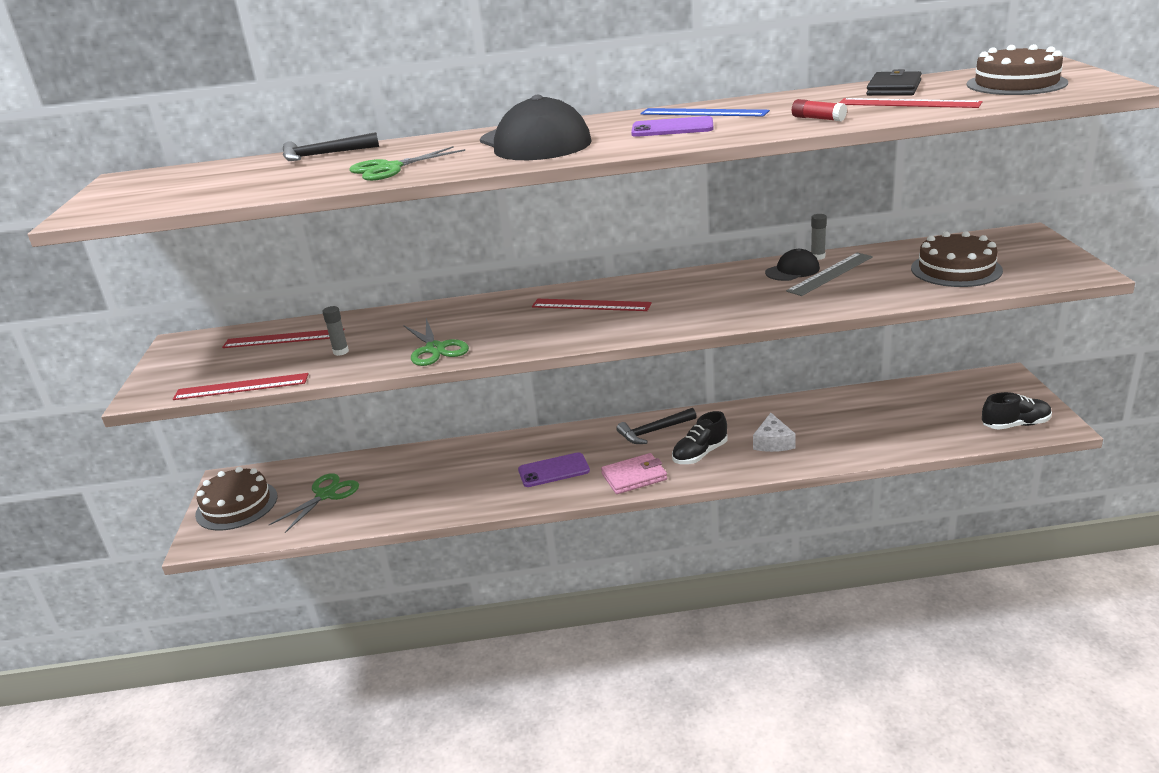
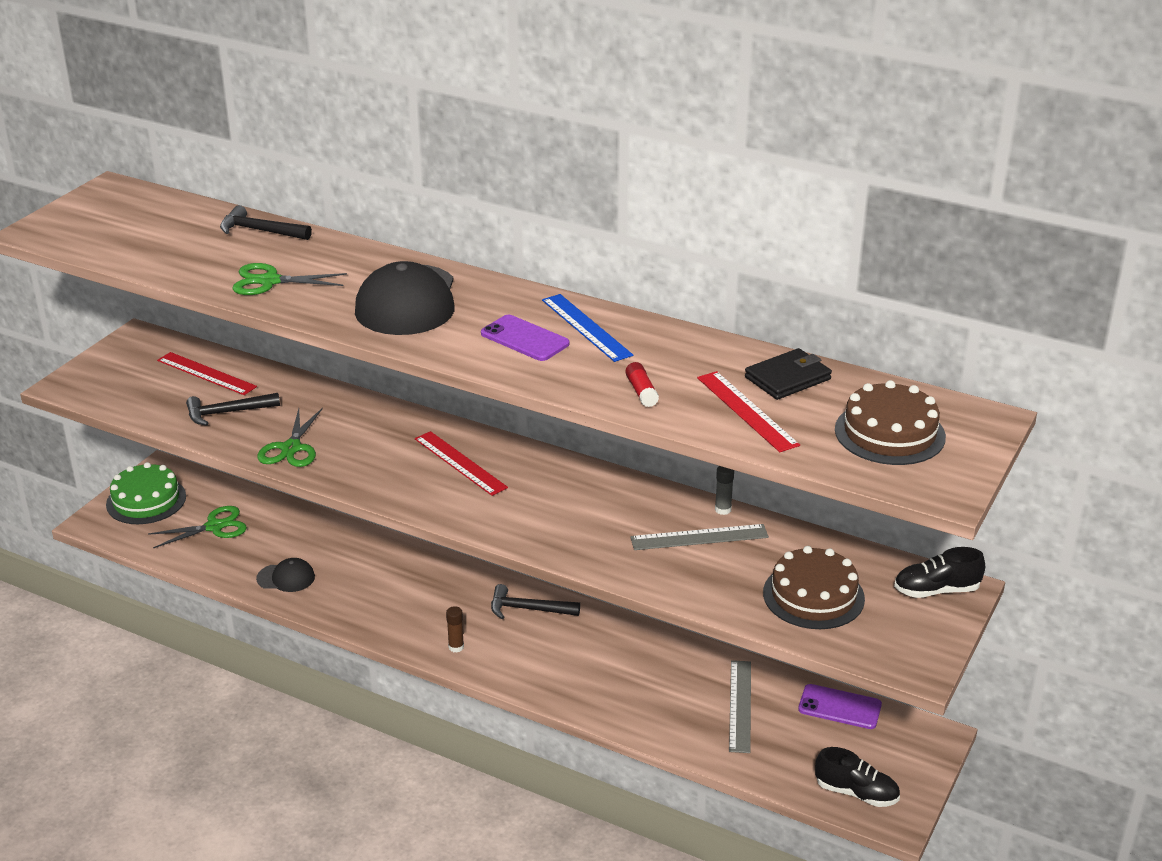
camera: 30 degrees right, 5 degrees up
(237, 505) = (146, 500): brown cake -> green cake
(241, 387) = (127, 414): red ruler -> none
(341, 352) = (227, 413): grey glue stick -> black hammer
(553, 470) = (402, 603): purple phone -> purple phone (839, 707)
(634, 477) = (456, 647): pink wallet -> brown glue stick
(700, 454) = (536, 656): black shoe -> black shoe (936, 590)
(773, 442) = (612, 680): white cheese -> none
(792, 270) = (675, 514): black cap -> black cap (286, 578)
(874, 416) = (740, 705): none -> grey ruler

